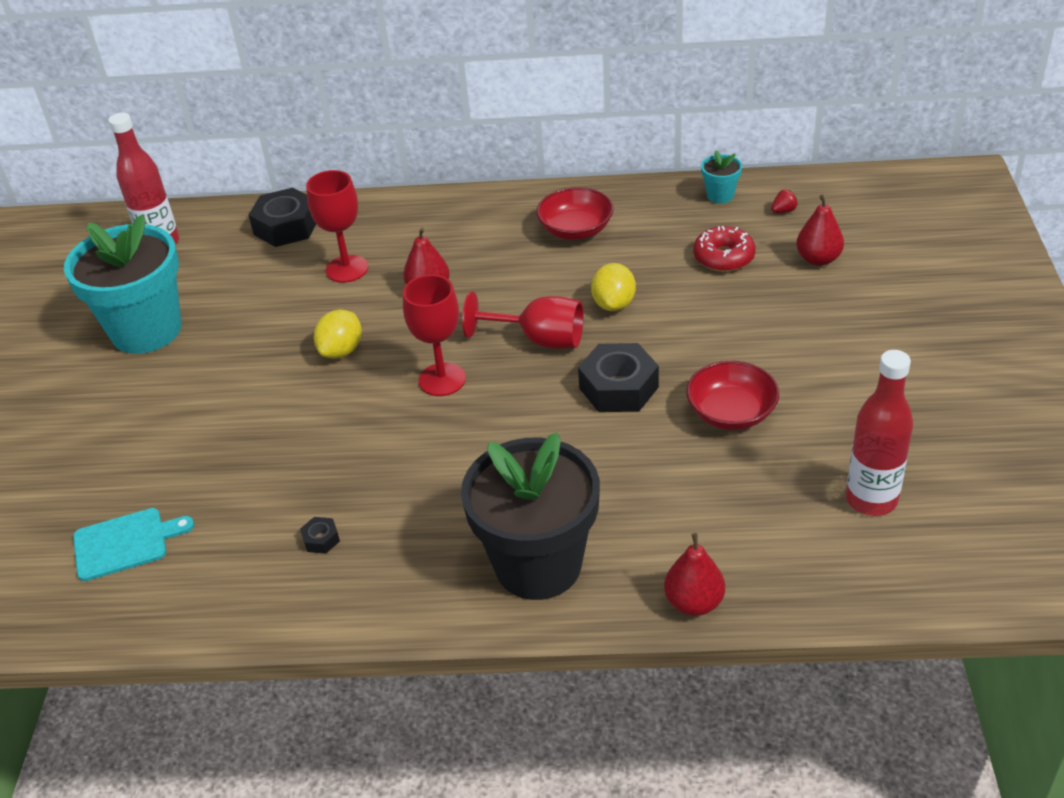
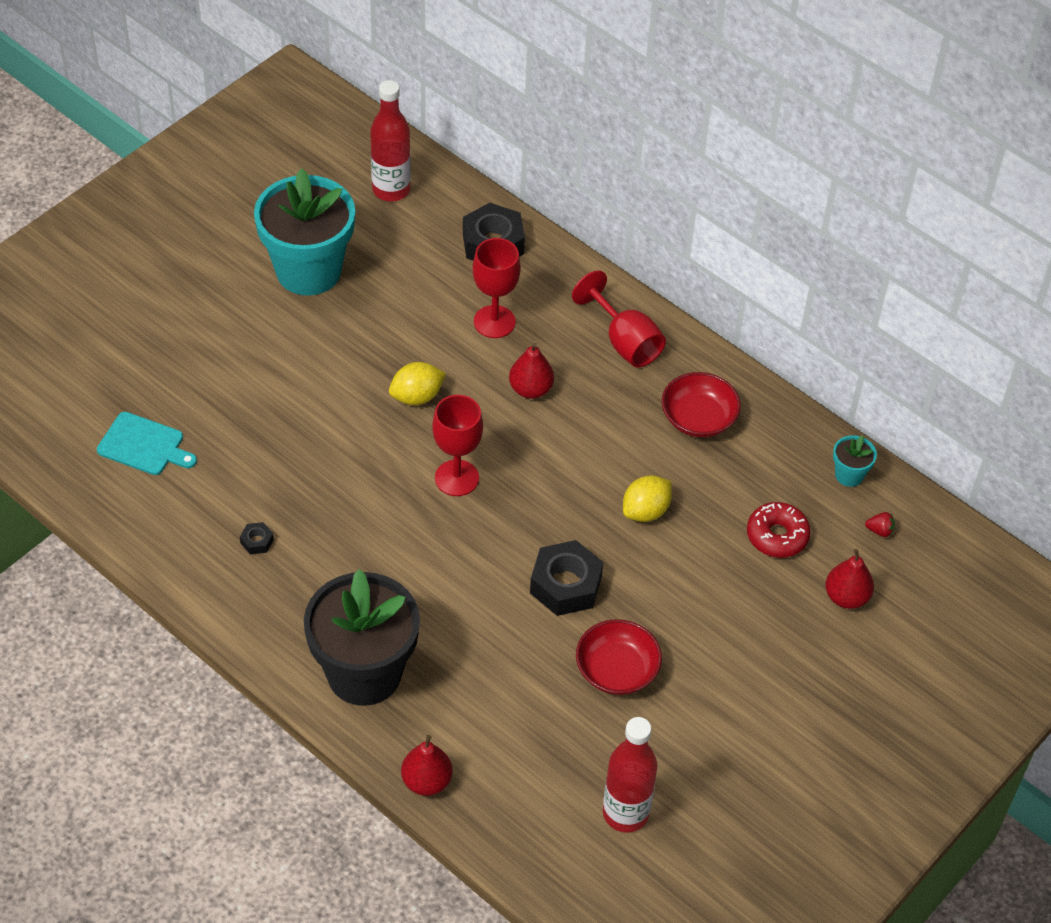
camera: 35 degrees right, 10 degrees up
(539, 340) = (558, 499): red goblet -> red goblet (624, 342)

